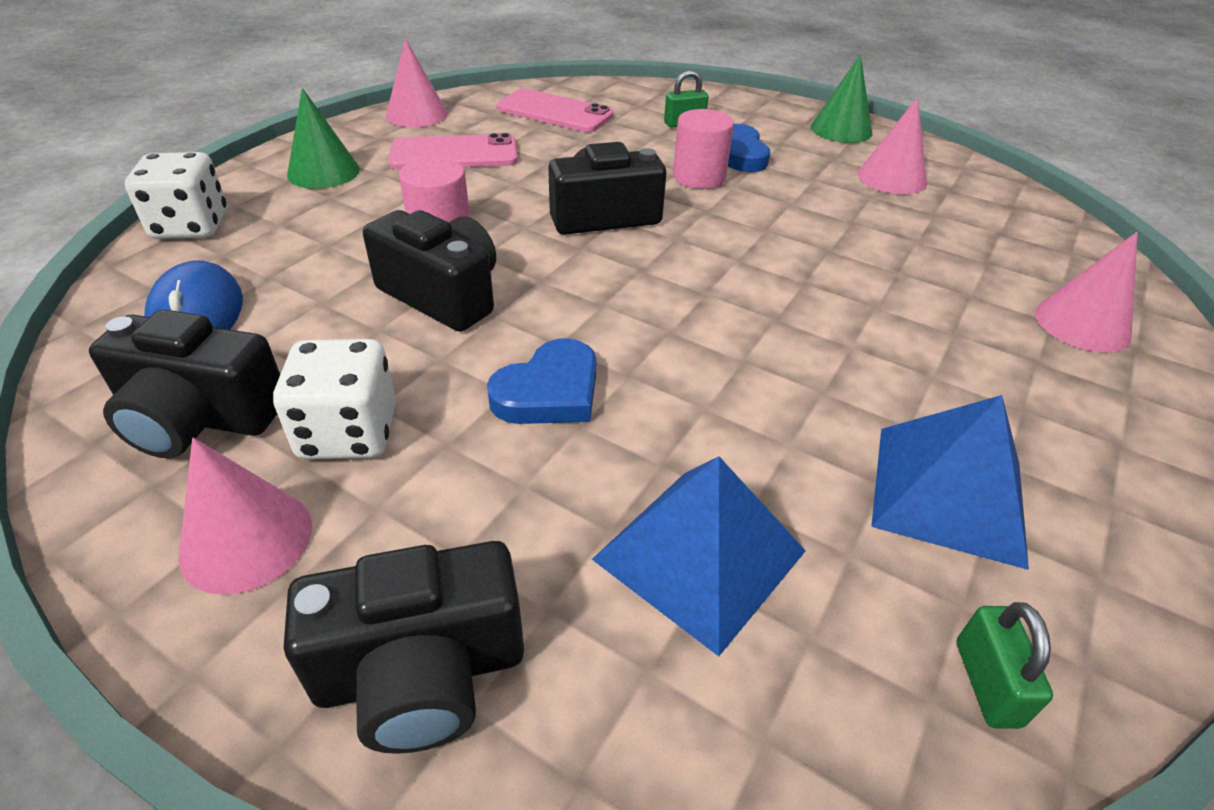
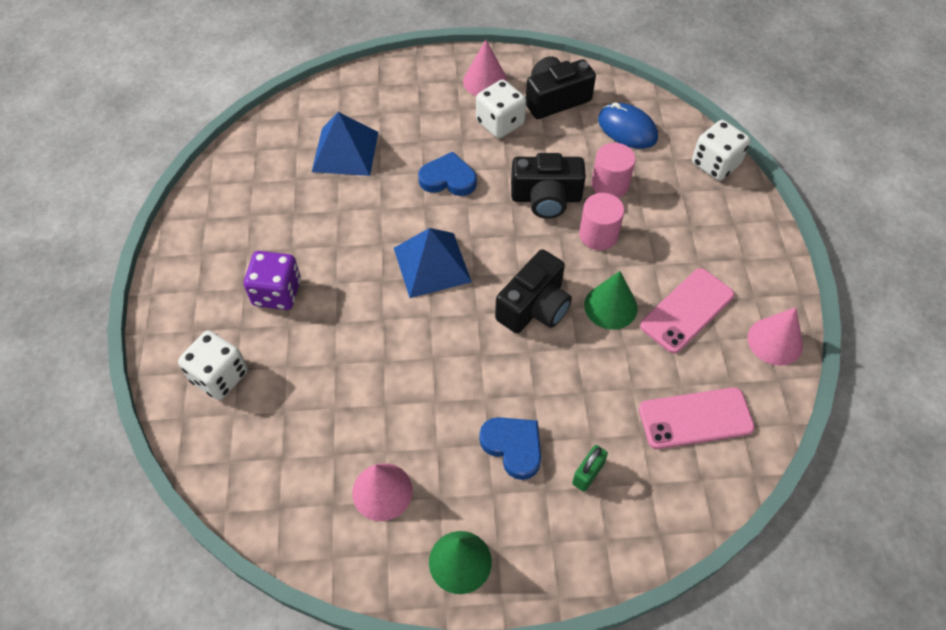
camera: 145 degrees right, 15 degrees up
(323, 172) = (728, 241): green cone -> green cone (610, 306)
(421, 672) = (398, 83): black camera -> none
(549, 391) = (448, 179): blue heart -> blue heart turned 90 degrees clockwise
(699, 177) = (514, 393): pink cylinder -> pink cylinder (610, 184)
(948, 493) = (268, 222): blue pyramid -> blue pyramid (432, 264)
(962, 376) = (277, 293): none -> purple dice
(986, 683) = (240, 162): green padlock -> none
(1082, 324) = (219, 376): pink cone -> white dice

